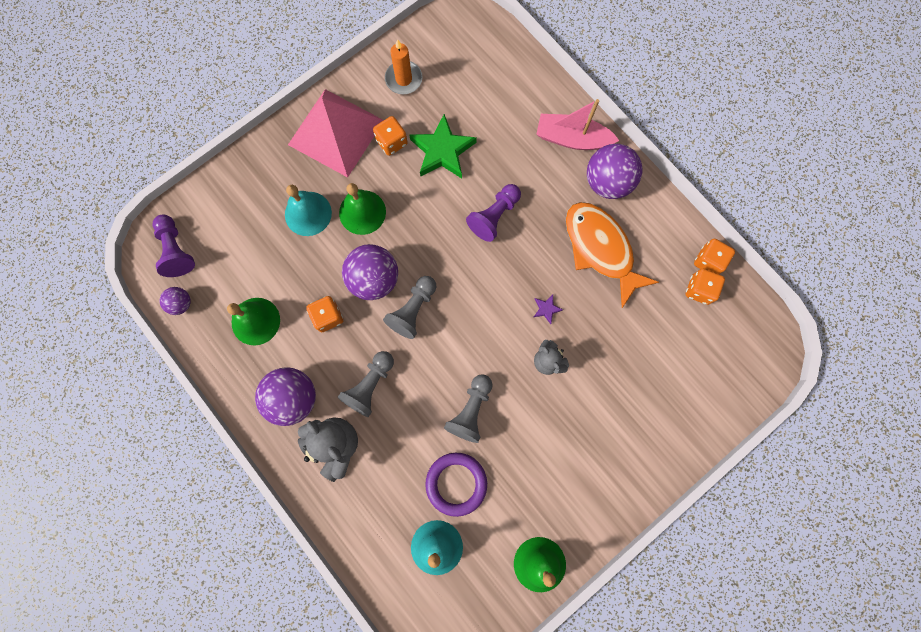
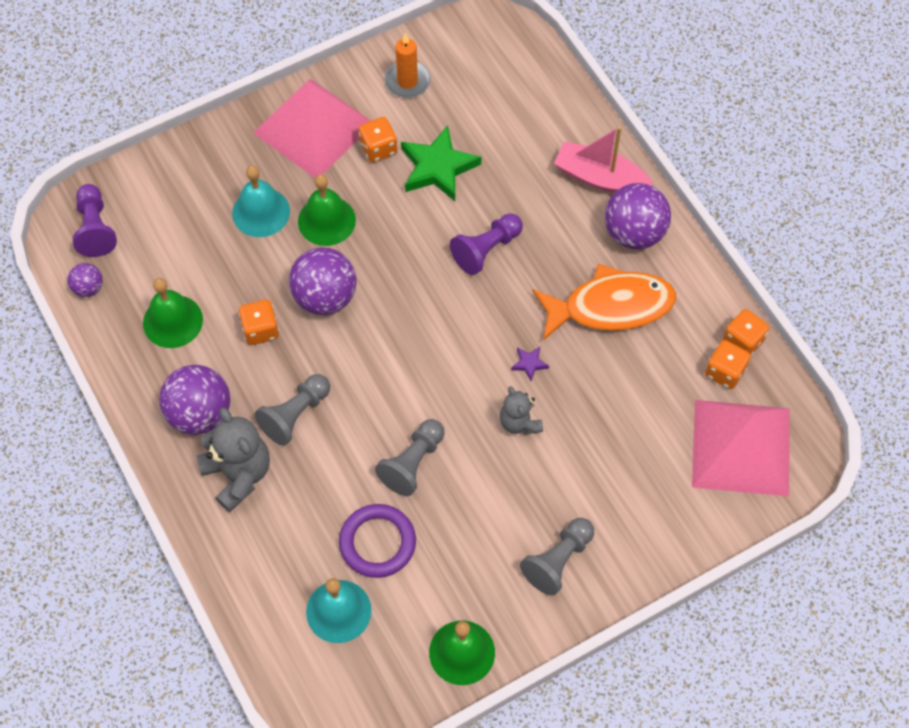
camera: 10 degrees right, 15 degrees down
(413, 310) = (365, 339): grey pawn -> grey pawn (558, 561)
(601, 249) = (610, 307): orange fish -> orange fish turned 105 degrees clockwise
(723, 351) = (741, 447): none -> pink pyramid

